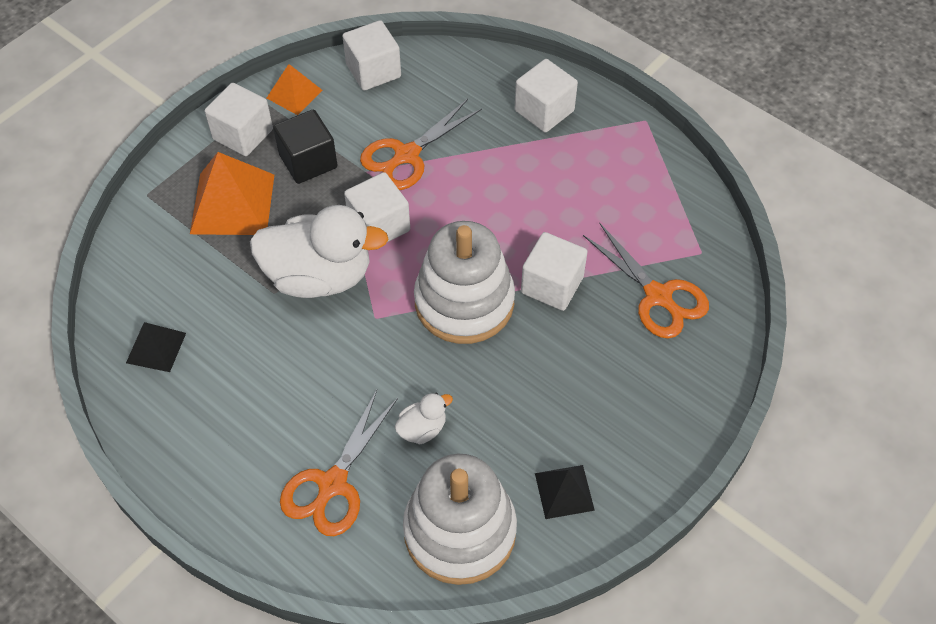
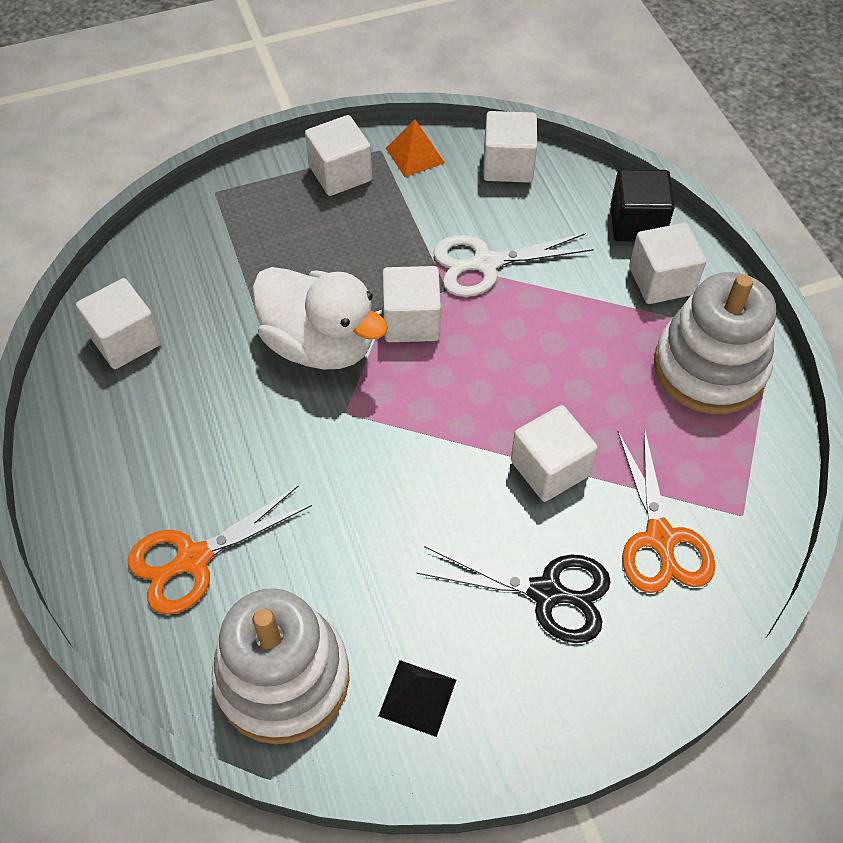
camera: 30 degrees right, 0 degrees up
(156, 348) = (125, 340): black pyramid -> white cube
(232, 204) = (286, 236): orange pyramid -> none
(308, 161) = (384, 226): black cube -> black cube (637, 223)
(407, 155) = (486, 263): orange scissors -> white scissors
(422, 429) = (316, 550): white duck -> none
(464, 302) = (445, 440): white stacking toy -> white stacking toy (709, 368)
(605, 373) = (546, 592): none -> black scissors

